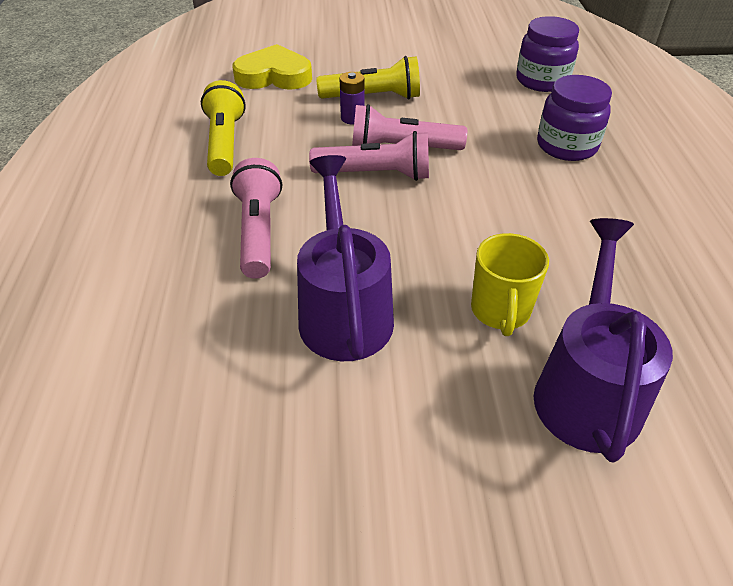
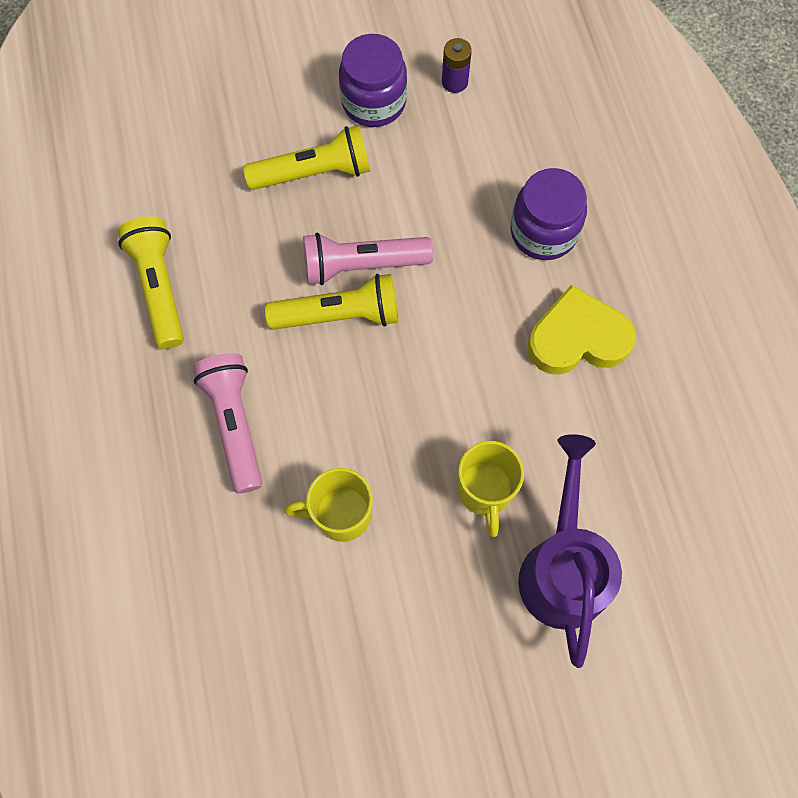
camera: 10 degrees left, 25 degrees up
(274, 76) = (183, 146): yellow heart -> yellow heart (577, 338)
(343, 310) = (340, 514): purple watering can -> yellow mug
(352, 118) = (296, 218): purple battery -> purple battery (454, 82)
(376, 174) = (340, 315): pink flashlight -> yellow flashlight
(542, 80) = (513, 107): purple jar -> purple jar (374, 102)

